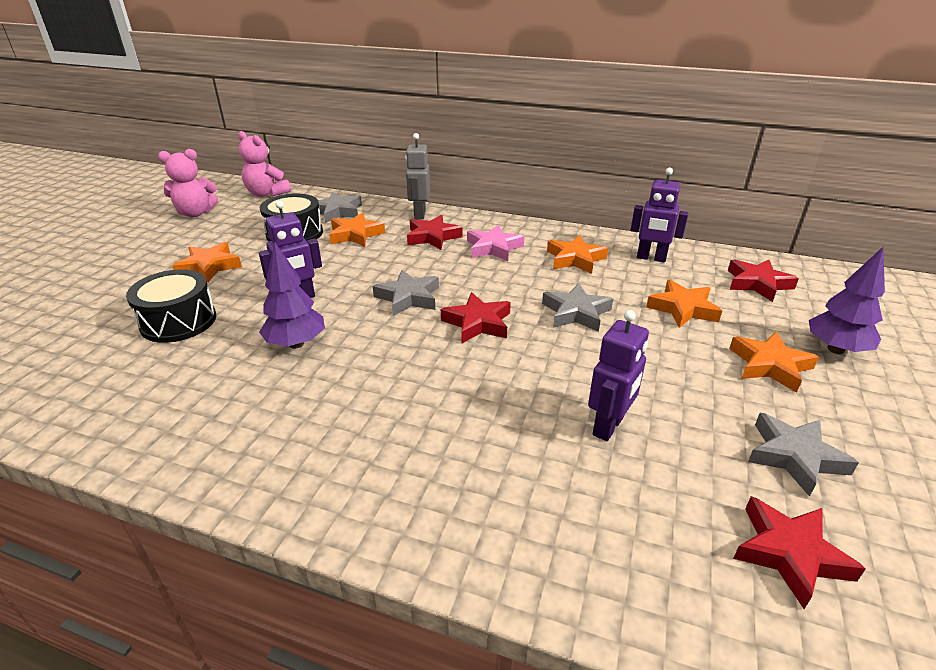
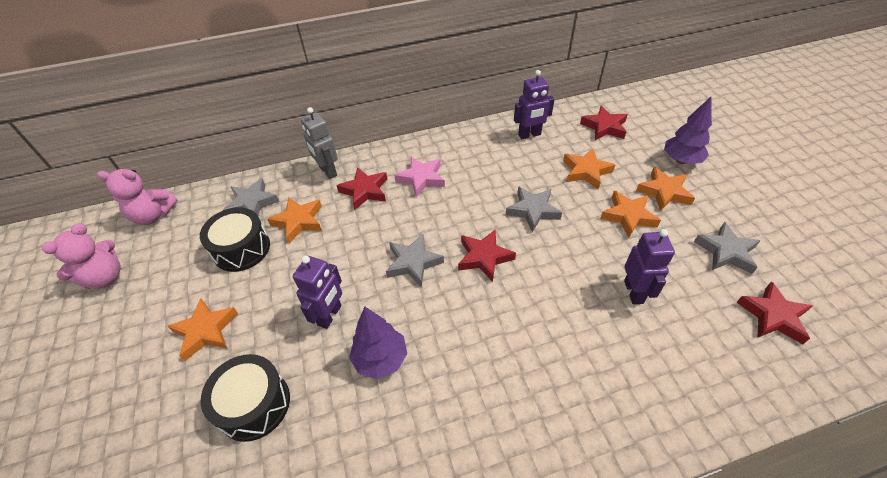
camera: 35 degrees left, 15 degrees up
(575, 259) = (485, 160): orange star -> orange star (628, 216)

